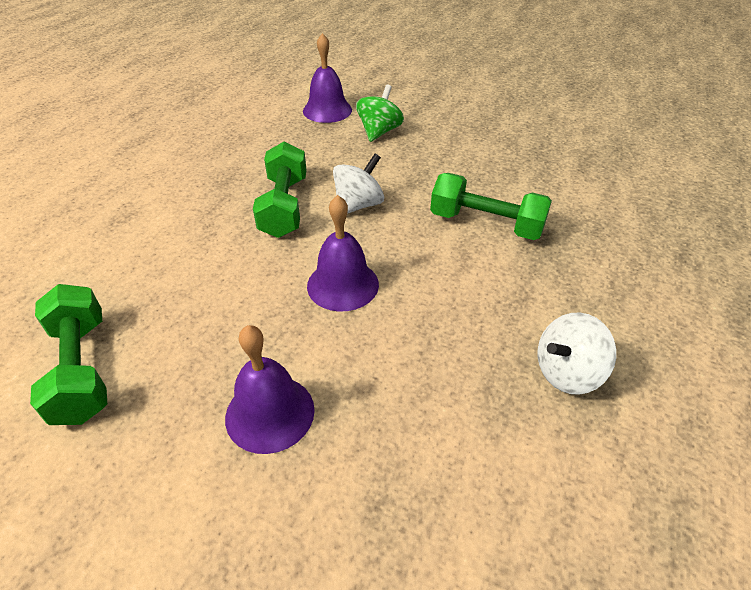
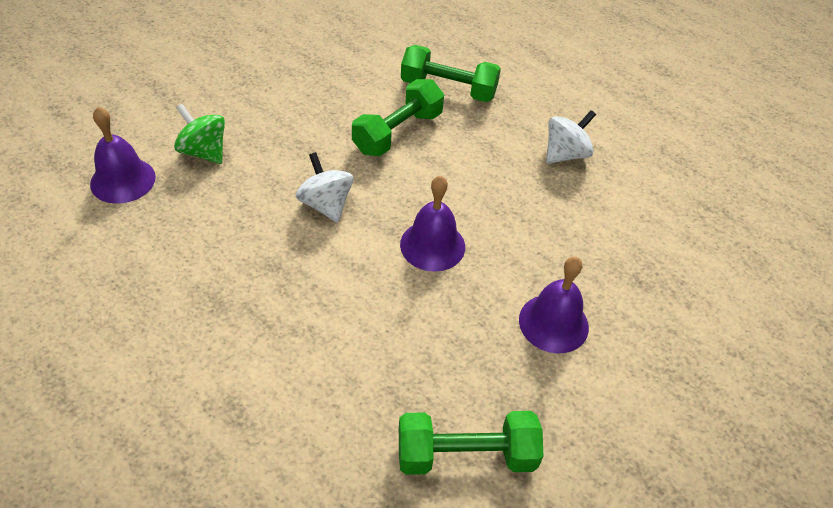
camera: 75 degrees left, 5 degrees up
(284, 206) = (296, 261): green dumbbell -> green dumbbell (448, 89)
(567, 372) = (565, 154): white spinning top -> white spinning top turned 120 degrees counterclockwise

